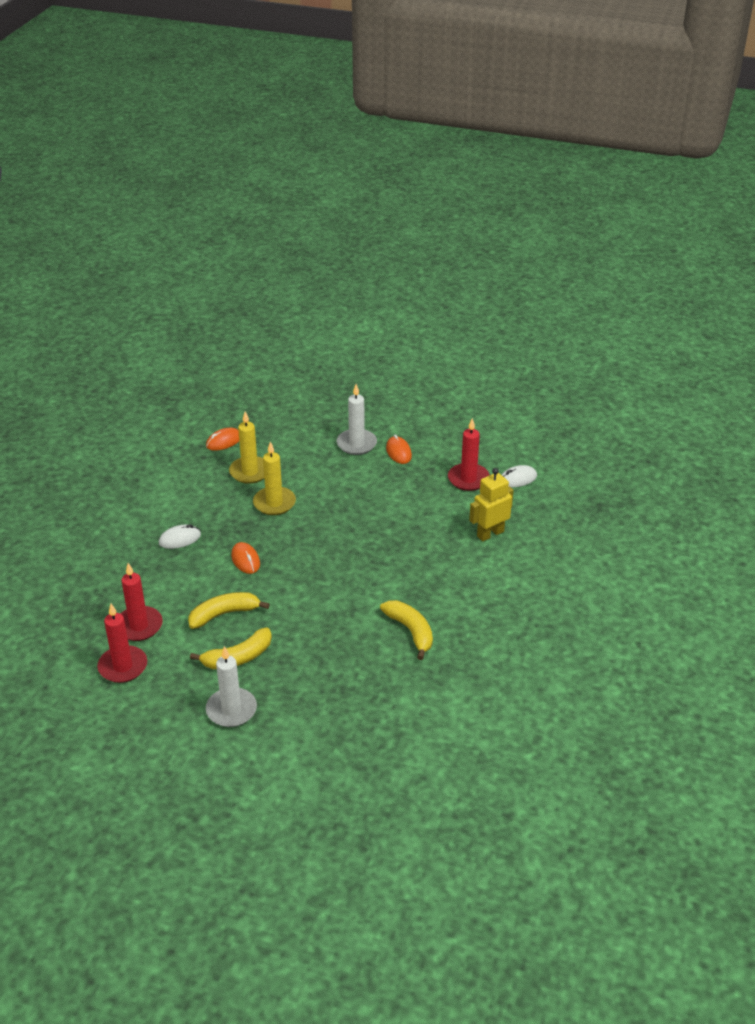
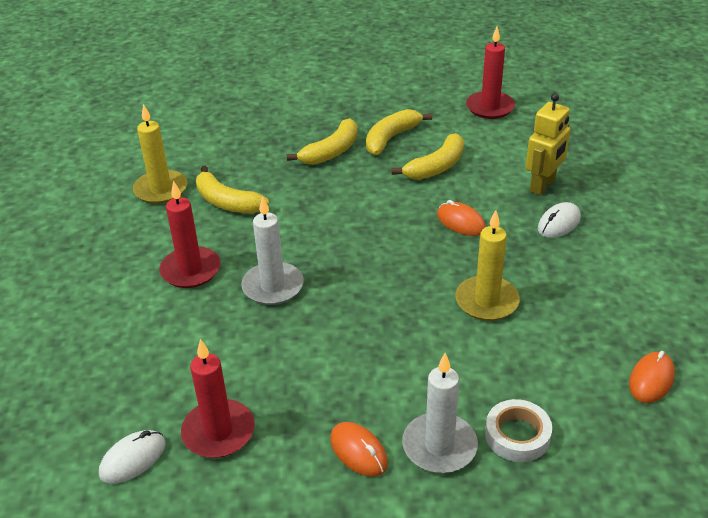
camera: 160 degrees right, 0 degrees up
(139, 626) = (510, 137): red candle -> red candle (190, 270)
(231, 710) = (365, 104): white candle -> white candle (273, 286)
(250, 472) = (562, 338): yellow candle -> yellow candle (161, 189)
(299, 658) = (331, 152): none -> yellow banana
(314, 438) = (517, 435): none -> white tape
(490, 534) = (161, 344): yellow robot -> yellow robot (543, 185)

